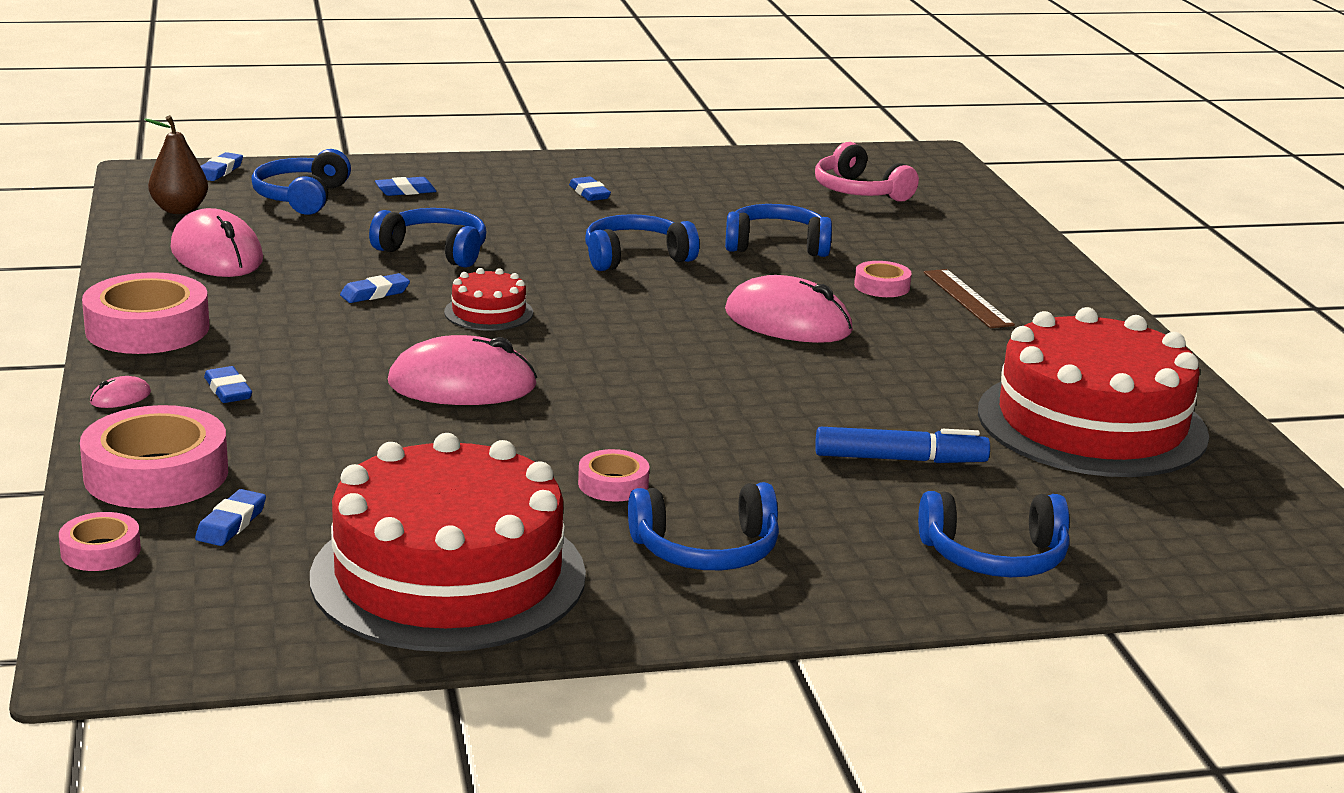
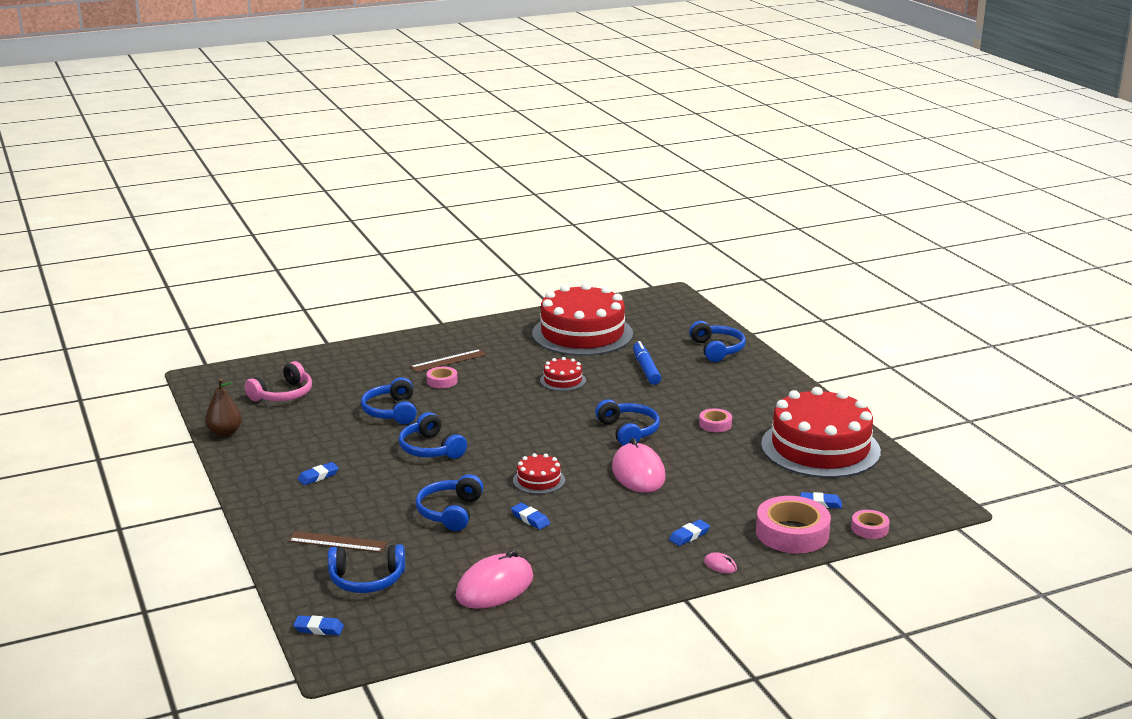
camera: 100 degrees left, 0 degrees up
(147, 328) = (626, 581): pink tape -> none
(179, 210) = (413, 624): brown pear -> brown pear (225, 433)
(405, 191) = (337, 542): blue eraser -> brown ruler
(706, 550) = (756, 400): blue headphones -> blue headphones (628, 431)
(788, 322) = (505, 401): pink mouse -> none
(861, 376) = (562, 380): none -> red cake

